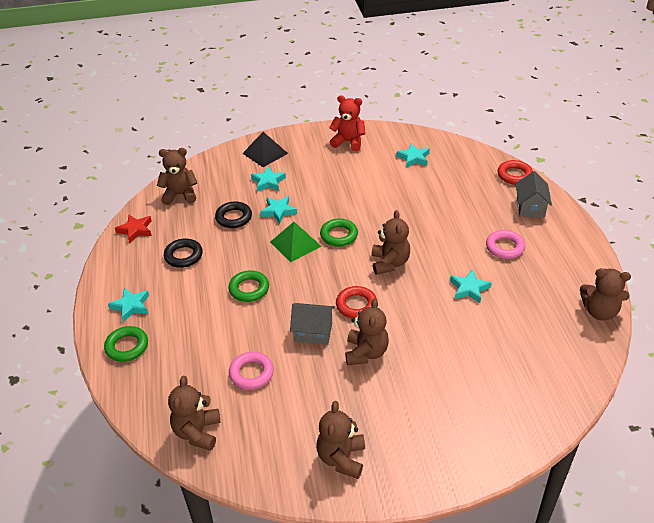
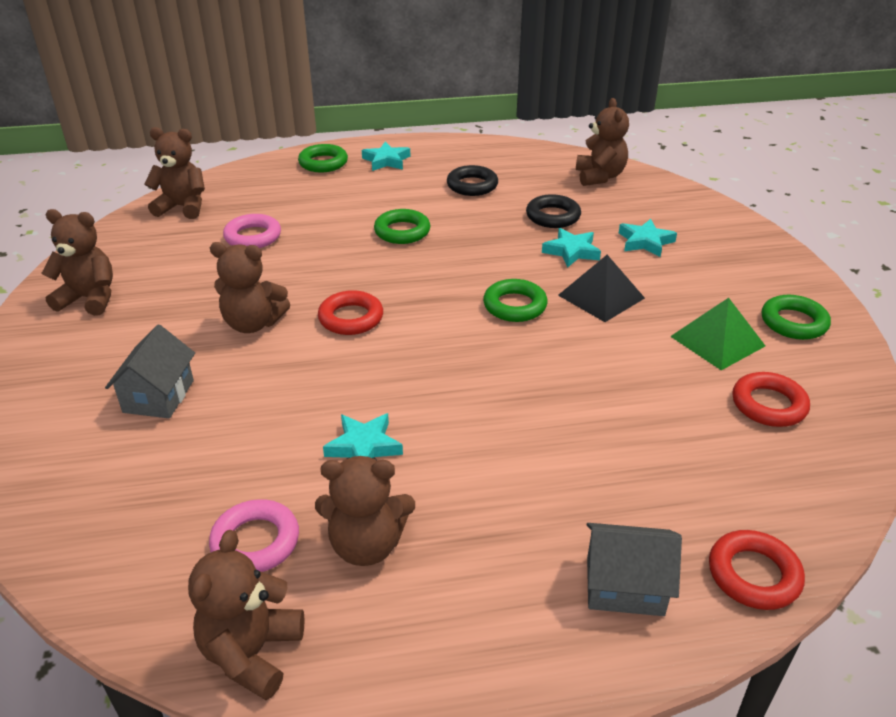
camera: 90 degrees right, 5 degrees down
(135, 230) = (522, 154): red star -> none
(265, 153) = (723, 238): black pyramid -> black pyramid (601, 296)
(295, 244) = (494, 266): green pyramid -> green pyramid (717, 341)
(313, 332) = (308, 280): grey house -> grey house (159, 396)
(348, 142) = (793, 322): red teddy bear -> green ring
(389, 263) = (443, 355): brown teddy bear -> brown teddy bear (366, 545)
(413, 158) = (768, 405): turquoise star -> red ring
(505, 247) = (478, 515): pink ring -> pink ring (255, 542)

